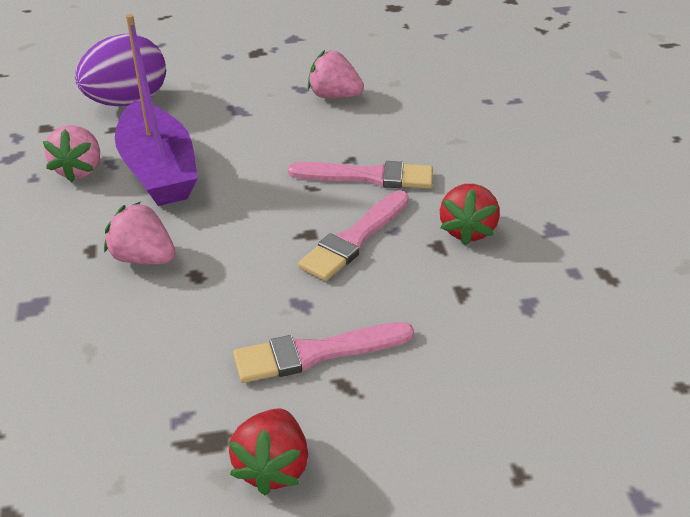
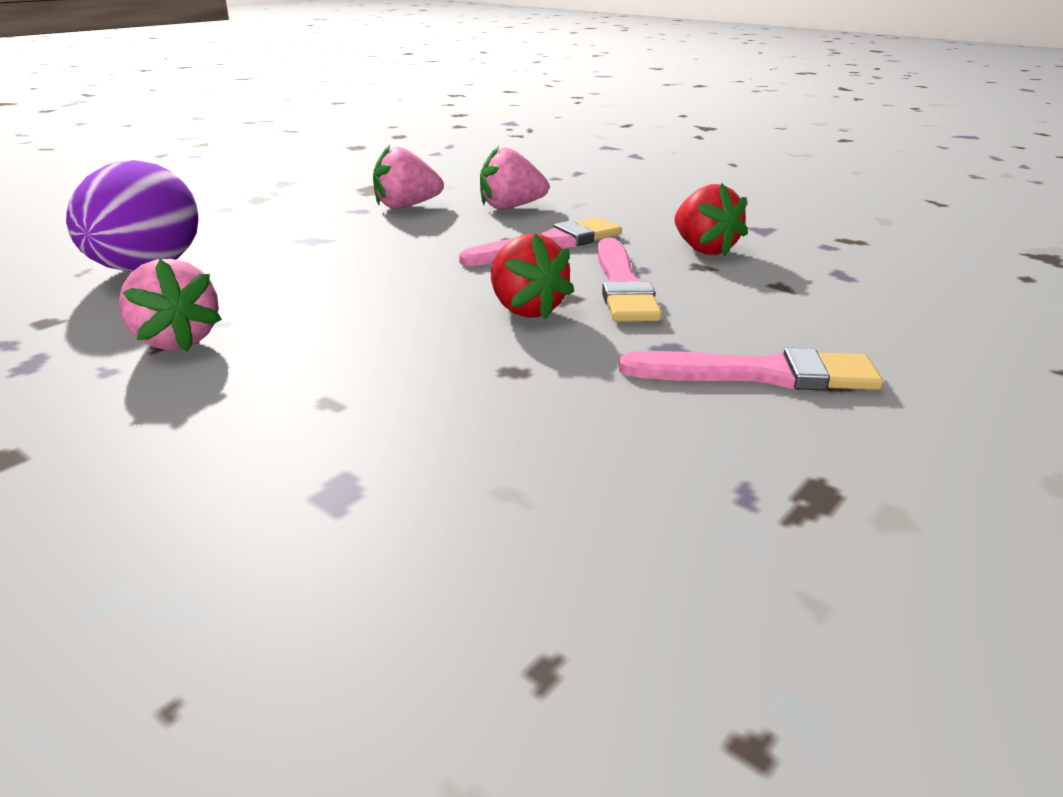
camera: 40 degrees left, 10 degrees down
(143, 258) = (420, 381): pink strawberry -> pink strawberry (510, 207)
(158, 170) = (298, 307): purple boat -> none
(272, 467) = (917, 480): red strawberry -> red strawberry (526, 309)
(316, 353) = (760, 374): pink brush -> pink brush turned 120 degrees counterclockwise

